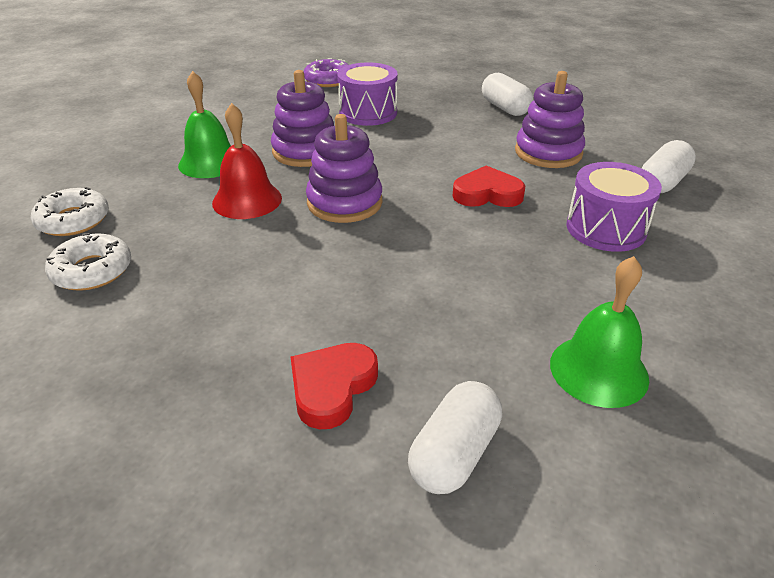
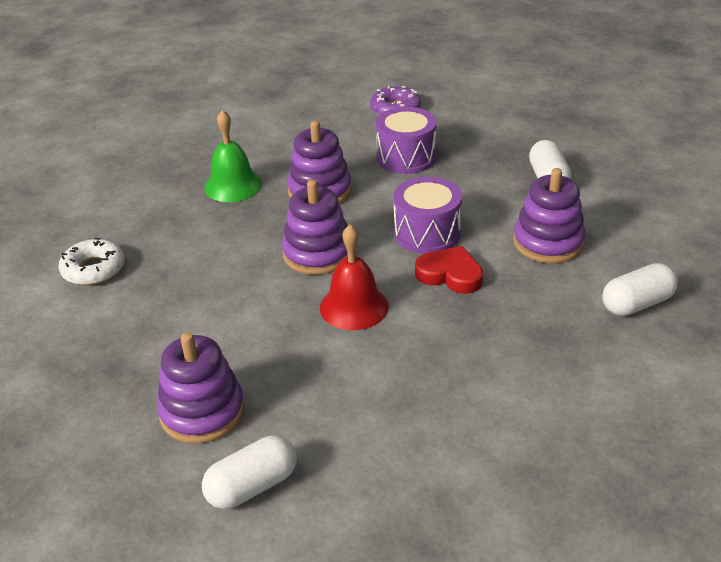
camera: 25 degrees right, 0 degrees up
(73, 220) = (102, 220): white donut -> none
(247, 200) = (240, 232): red bell -> red bell (354, 307)
(332, 387) = (202, 412): red heart -> purple stacking toy
(598, 370) = (410, 461): green bell -> none
(606, 228) = (532, 338): purple drum -> purple drum (427, 233)

